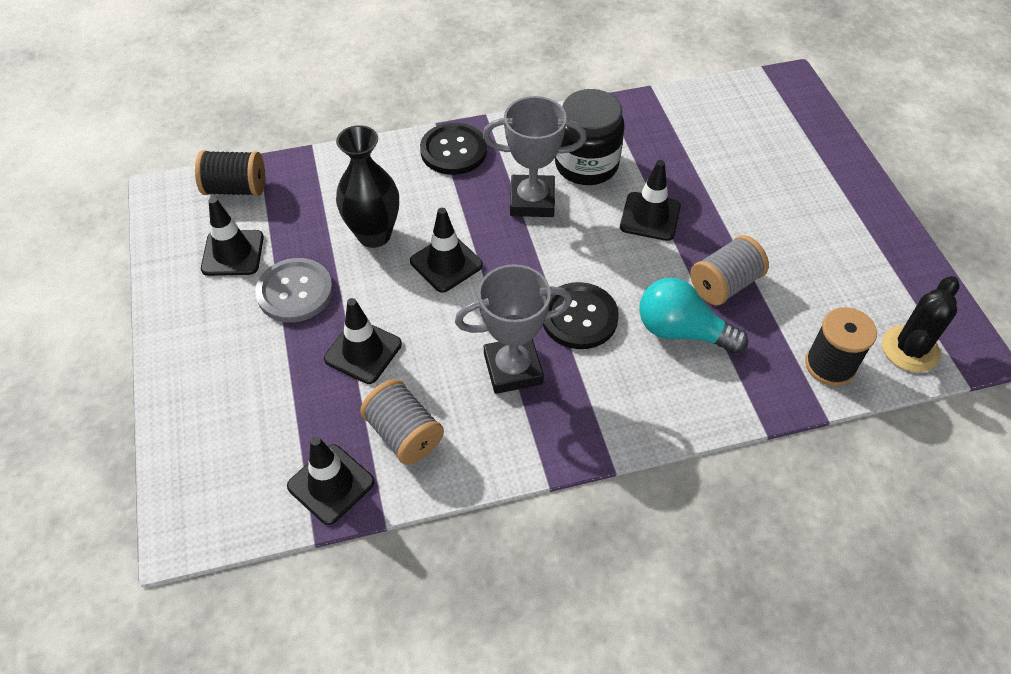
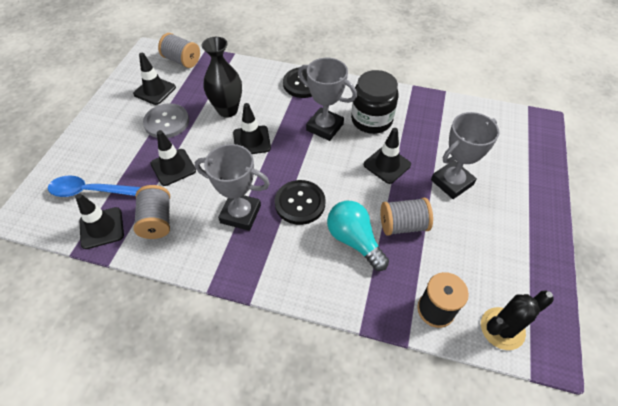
camera: 30 degrees right, 0 degrees up
(235, 188) = (182, 60): black spool -> grey spool
(270, 442) = (93, 191): none -> blue spoon
(742, 204) = (452, 182): none -> grey trophy

